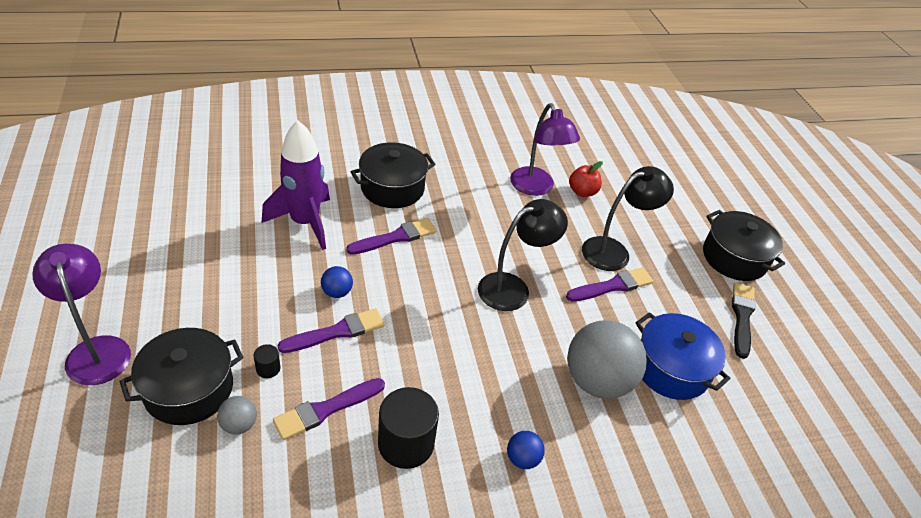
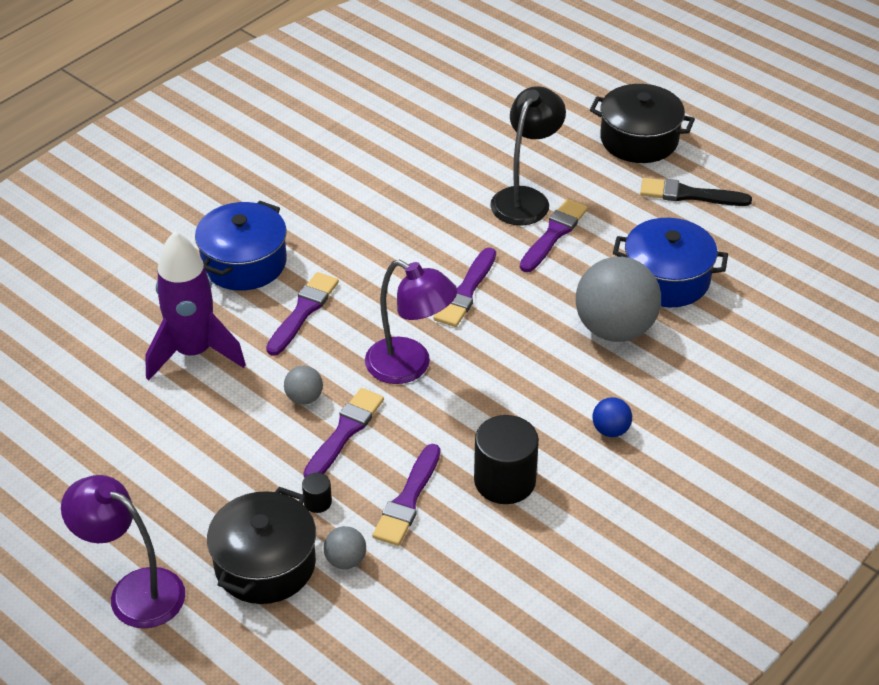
camera: 30 degrees left, 0 degrees up
(337, 292) = (304, 398): blue ball -> grey ball
(392, 188) = (244, 263): black pot -> blue pot
(513, 288) = (465, 291): black lamp -> purple brush
(536, 188) = (391, 176): purple lamp -> purple lamp (410, 367)
(582, 192) = (440, 153): red apple -> none
(742, 317) = (689, 195): black brush -> black brush turned 60 degrees counterclockwise

